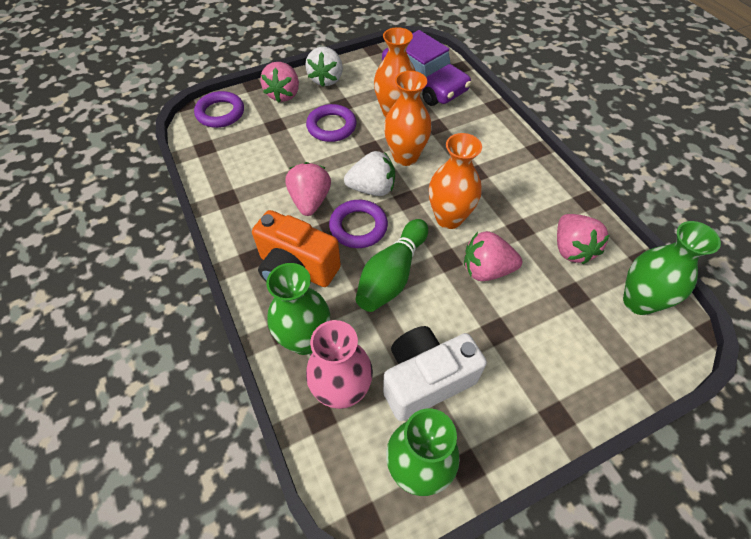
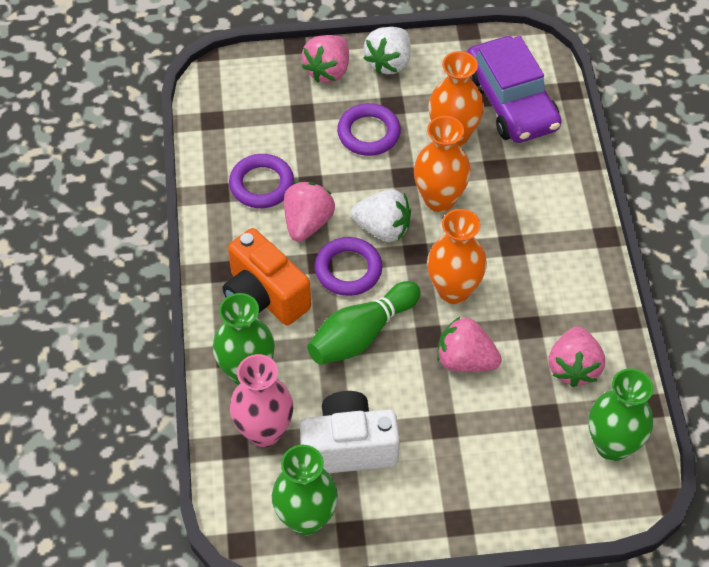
camera: 20 degrees right, 0 degrees up
(220, 113) = (244, 77): purple ring -> purple ring (261, 184)

